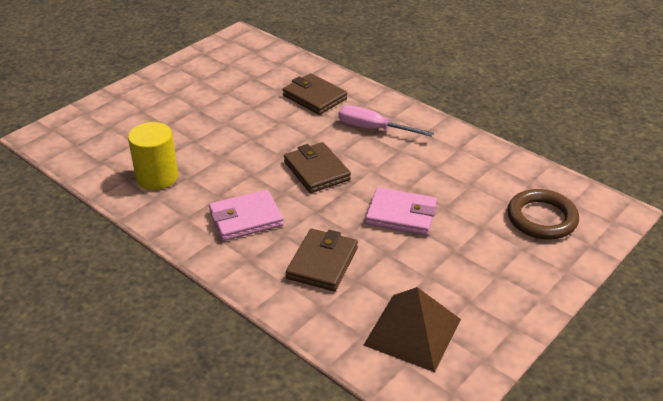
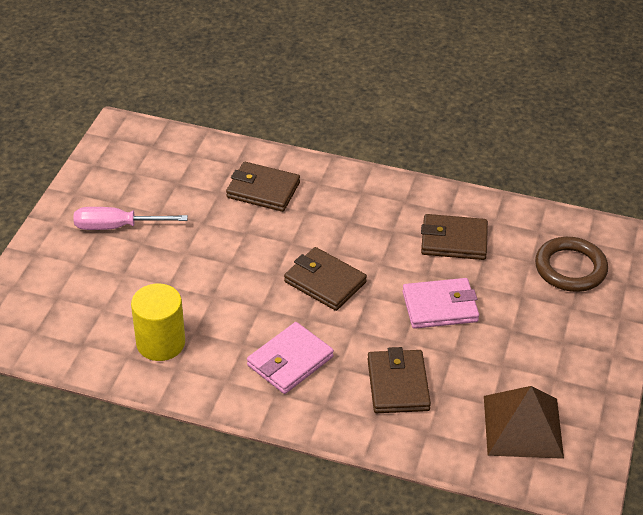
camera: 25 degrees left, 5 degrees up
(373, 129) = (350, 213): pink screwdriver -> pink screwdriver (117, 227)
(447, 170) = (454, 240): none -> brown wallet

